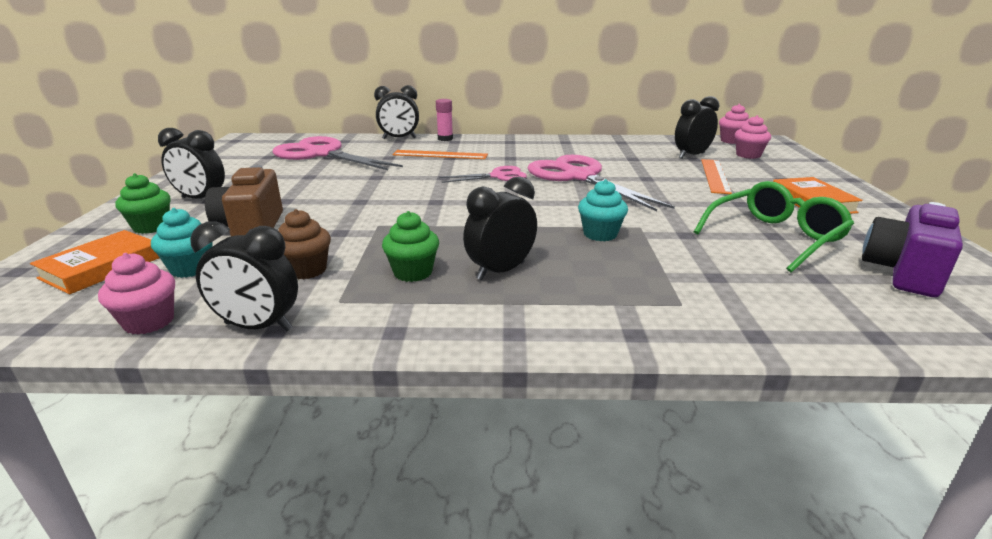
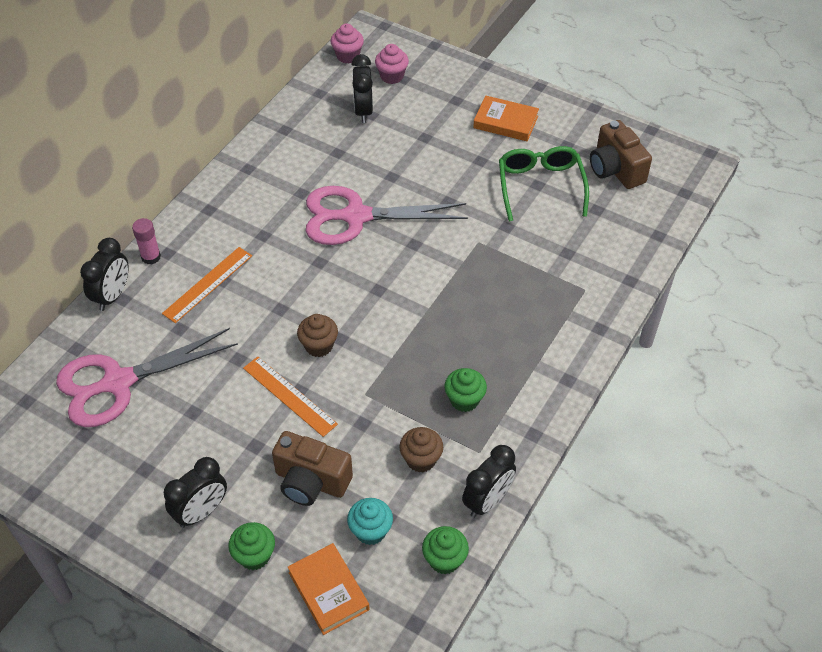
camera: 60 degrees left, 25 degrees up
(149, 322) = (444, 560): pink cupcake -> green cupcake
(418, 196) = (319, 346): none -> brown cupcake
(498, 176) = (310, 269): pink scissors -> none
(500, 271) = (493, 352): black clock -> none
(600, 234) = (475, 271): turquoise cupcake -> none
(715, 176) = (419, 133): orange ruler -> orange ruler (289, 396)
(903, 272) = (615, 169): purple camera -> brown camera

